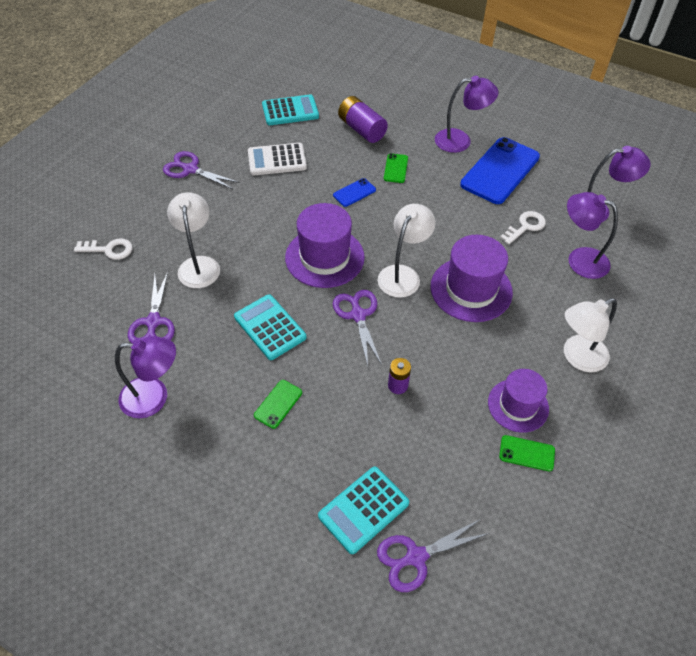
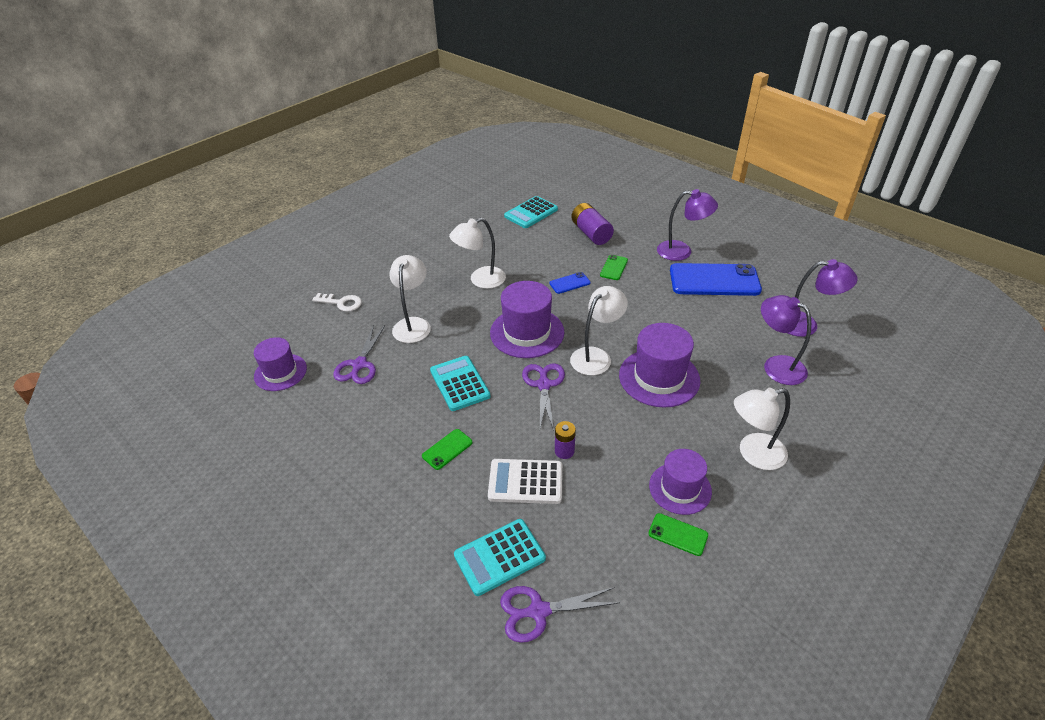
camera: 15 degrees right, 10 degrees down
(66, 345) = (280, 372): none -> purple hat
(154, 397) = (339, 426): purple lamp -> none
(190, 169) = (430, 249): purple scissors -> none
(258, 201) = (480, 280): none -> white lamp
(277, 160) = (507, 249): white calculator -> white calculator (525, 482)
(290, 111) = (531, 213): turquoise calculator -> turquoise calculator turned 135 degrees clockwise
(500, 171) = (714, 280): blue phone -> blue phone turned 45 degrees clockwise
(525, 226) = (727, 330): white key -> none

